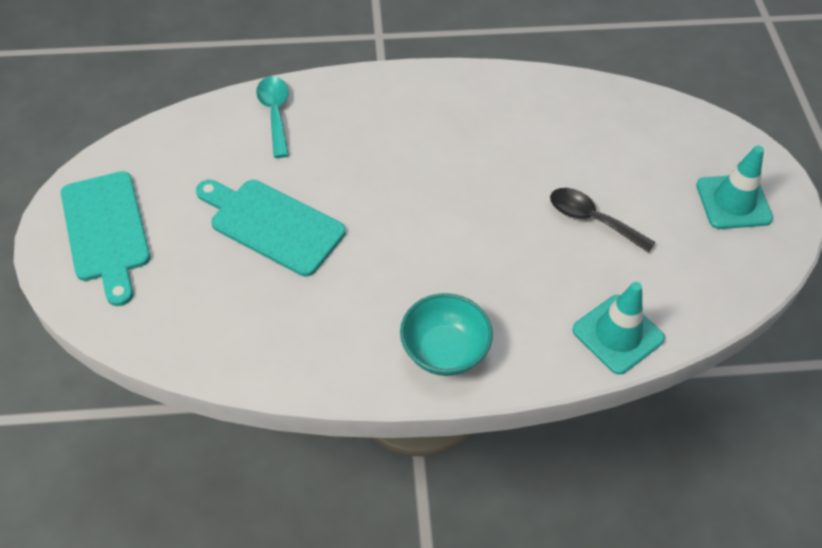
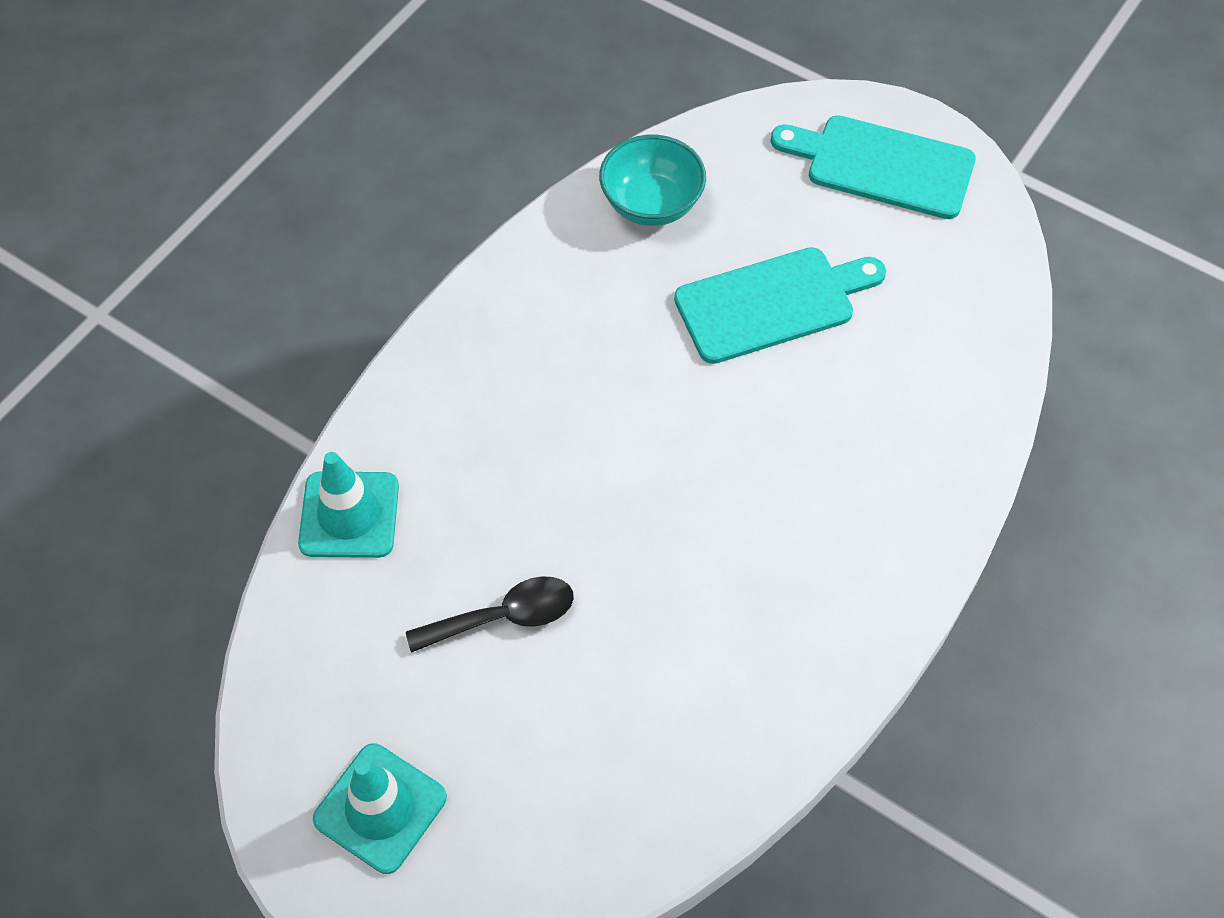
camera: 130 degrees right, 5 degrees up
(275, 113) = (951, 403): turquoise spoon -> none
(444, 351) = (481, 350): turquoise bowl -> turquoise bowl (651, 204)

